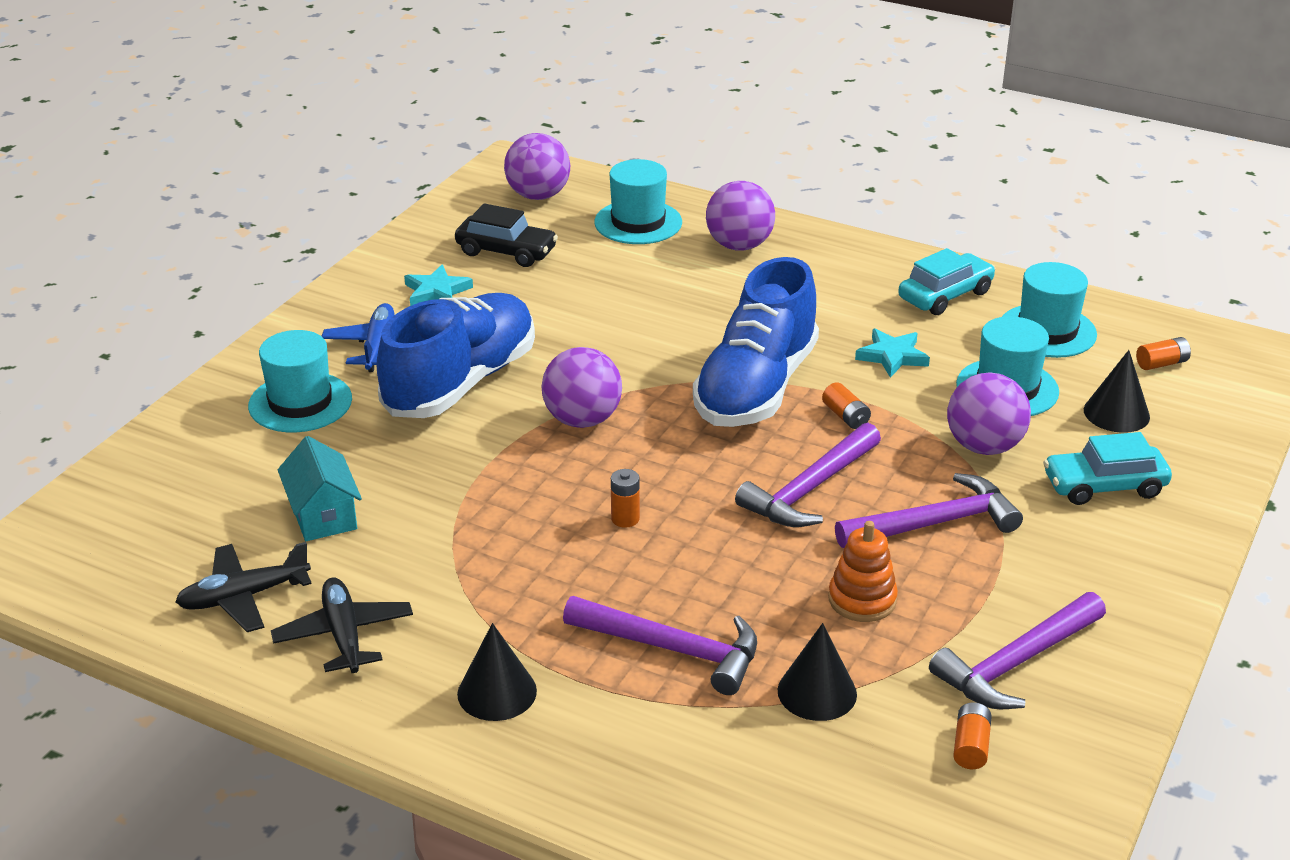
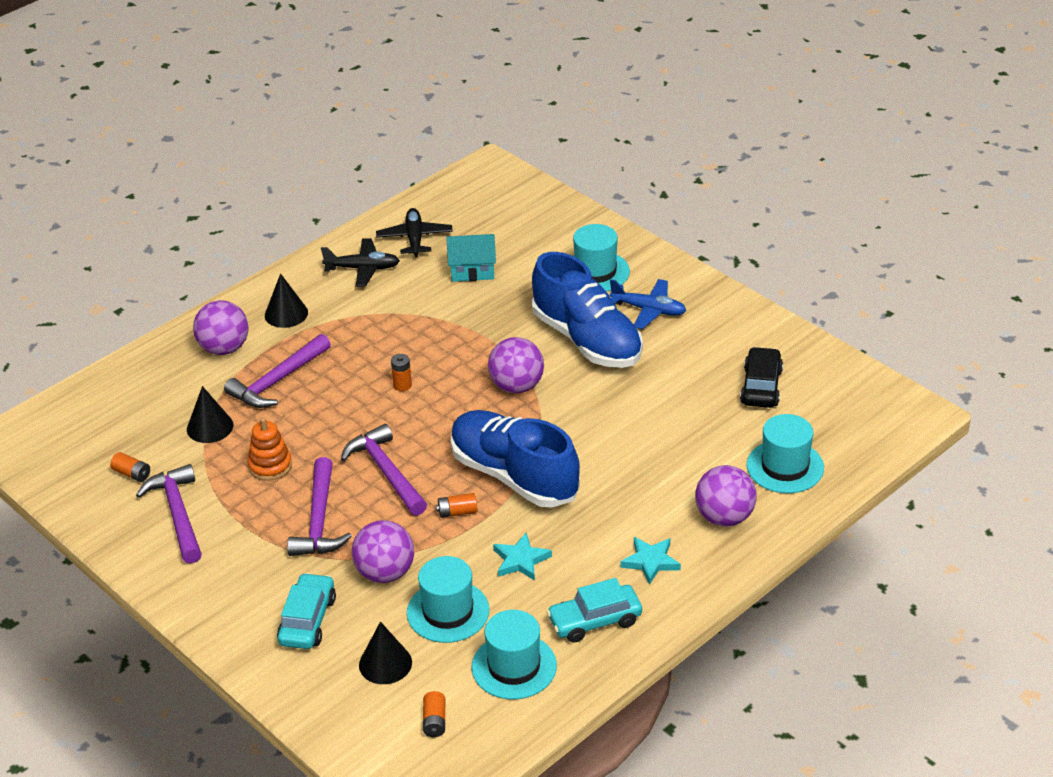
camera: 110 degrees right, 5 degrees up
(437, 292) = (713, 344): turquoise star -> turquoise star (650, 561)
(506, 252) = (761, 386): black car -> black car turned 150 degrees clockwise
(538, 195) = (851, 418): purple ball -> purple ball (224, 348)
(945, 295) = (595, 621): turquoise car -> turquoise car turned 90 degrees clockwise

